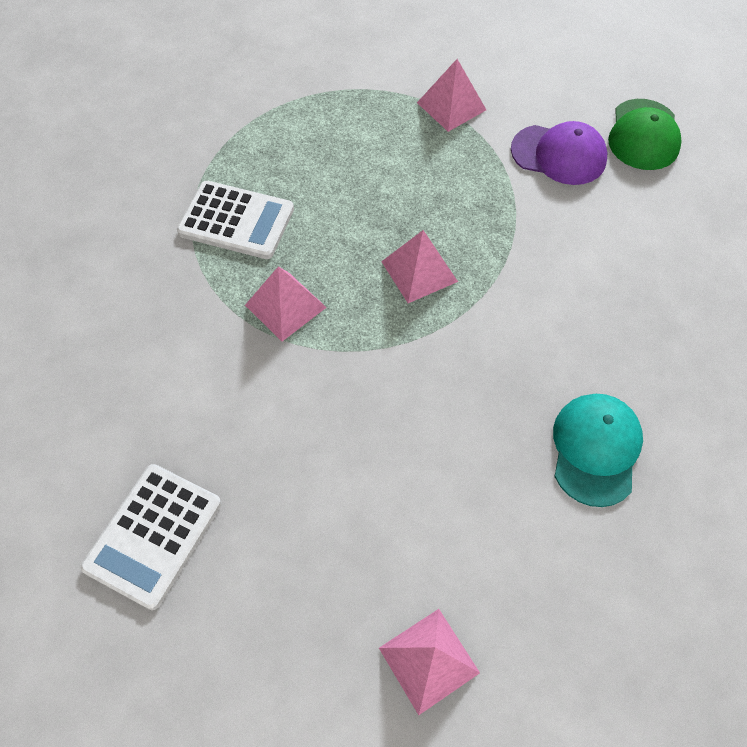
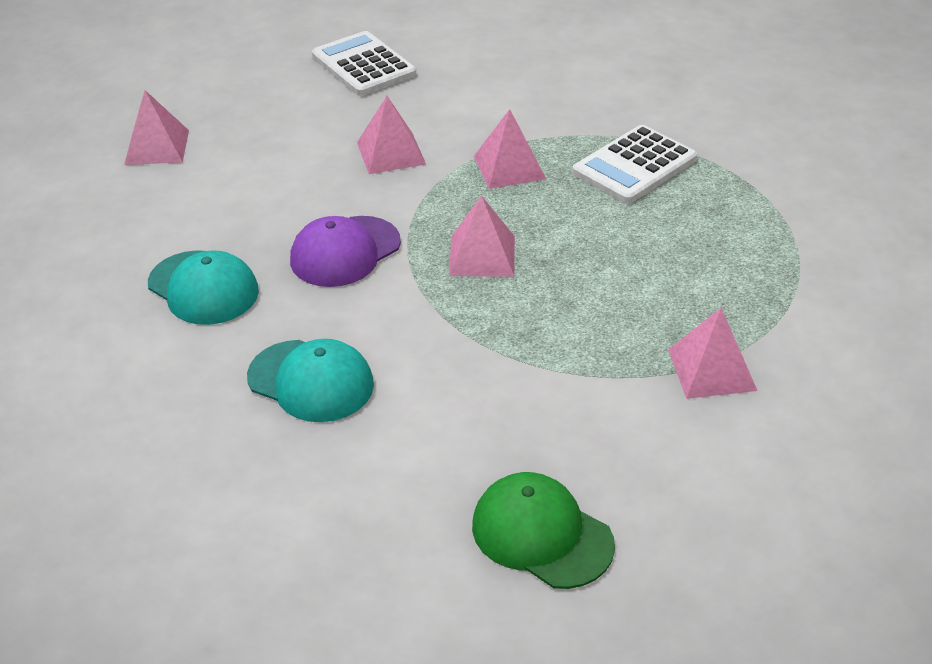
camera: 120 degrees right, 20 degrees down
(313, 412) = (391, 153): none -> pink pyramid
(558, 155) = (564, 430): purple cap -> purple cap (345, 252)
(628, 309) = (311, 381): none -> turquoise cap

